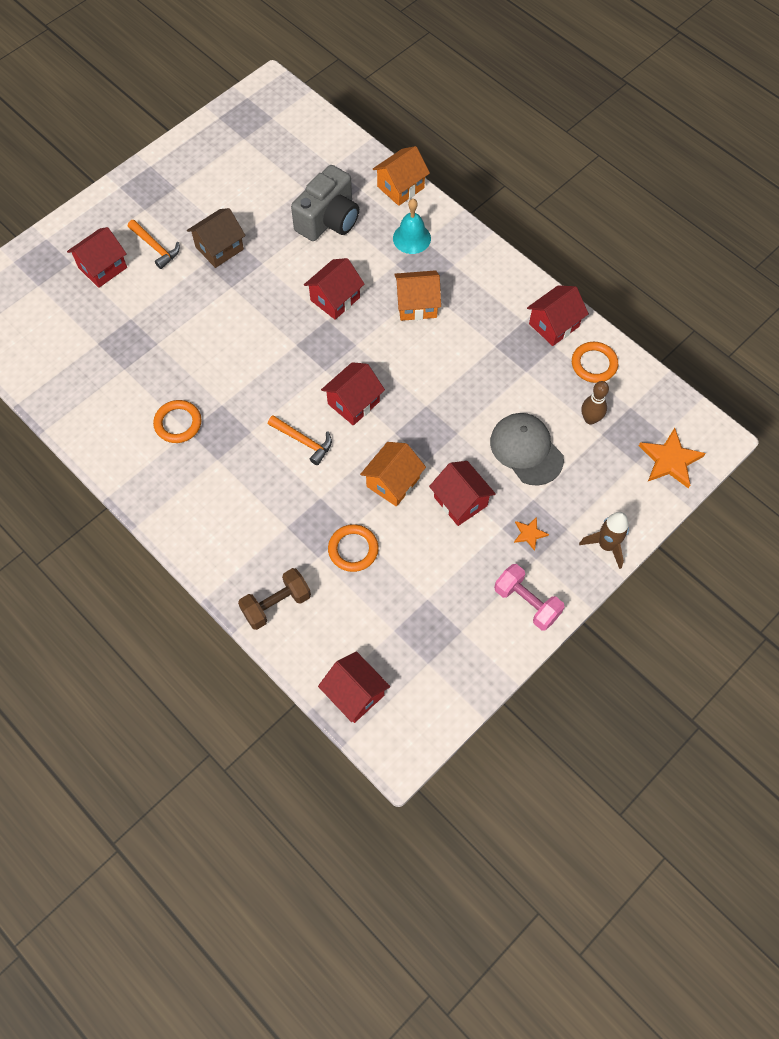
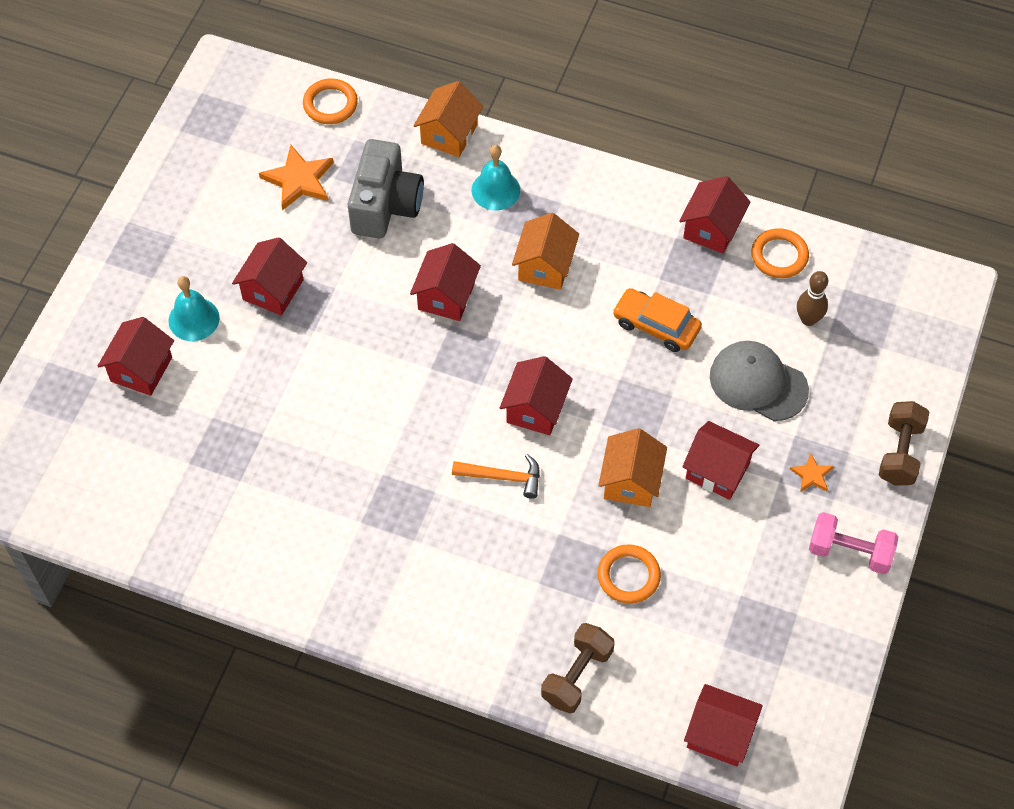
camera: 25 degrees left, 5 degrees down
(156, 247) = (194, 319): orange hammer -> turquoise bell
(178, 423) = (343, 518): orange ring -> orange ring (330, 104)
(219, 248) = (273, 290): brown house -> red house
(417, 305) = (545, 266): orange house -> orange house turned 45 degrees counterclockwise
(473, 378) = (656, 326): none -> orange car
(606, 545) = (900, 452): brown rocket -> brown dumbbell
(670, 460) = (917, 330): orange star -> orange star (299, 180)

